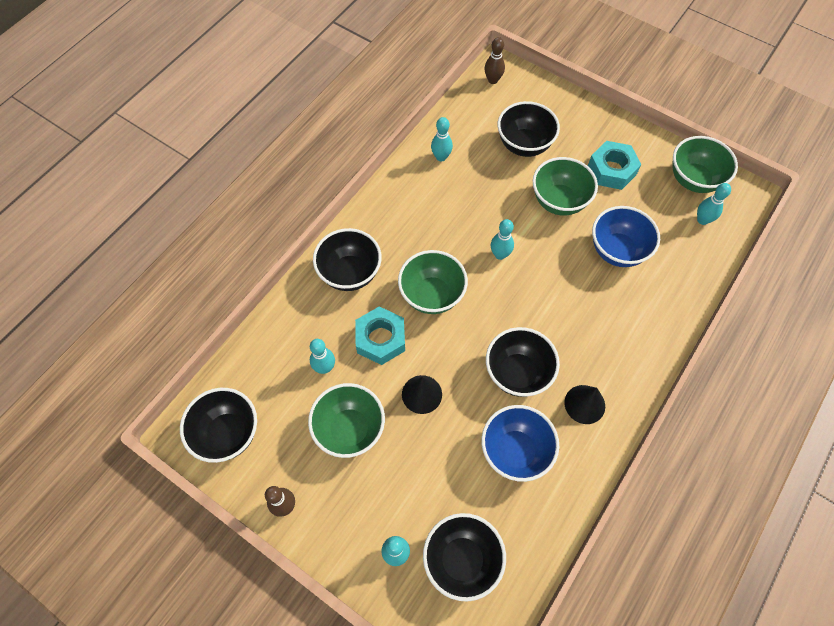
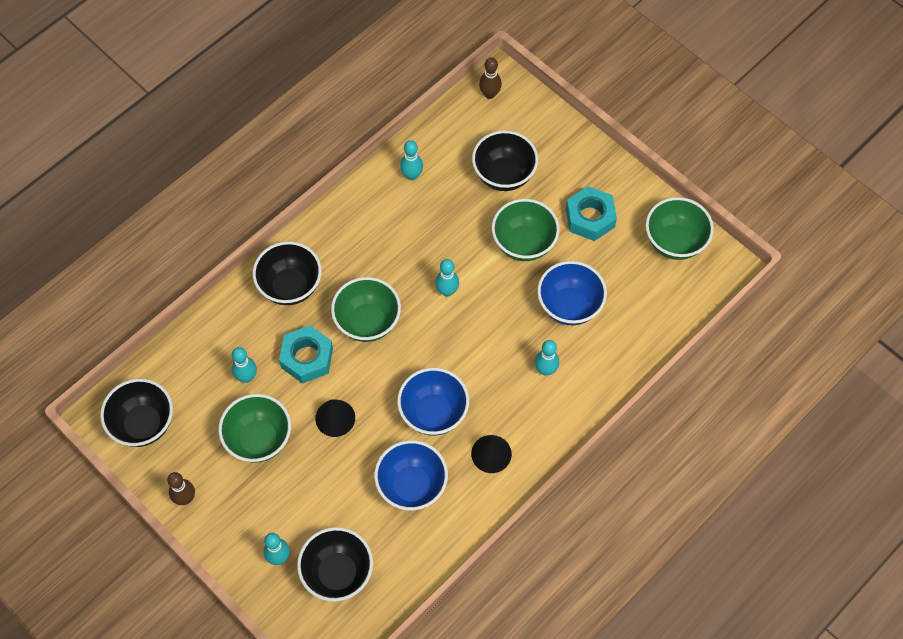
camera: 10 degrees right, 0 degrees up
(517, 373) = (433, 413): black bowl -> blue bowl
(702, 220) = (669, 287): turquoise bowling pin -> turquoise bowling pin (545, 370)

